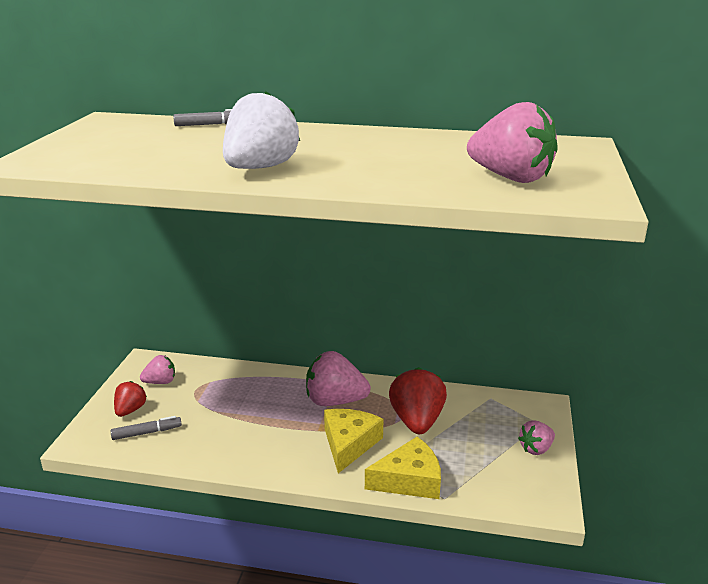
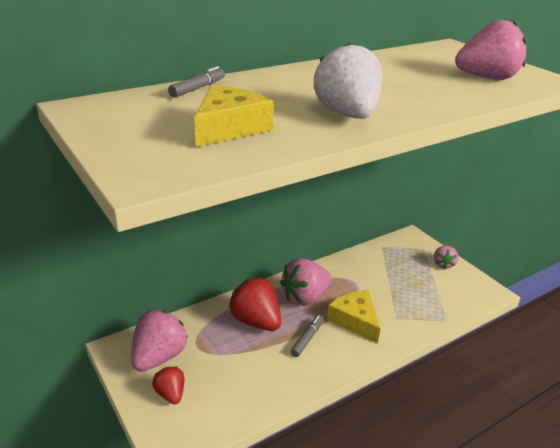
camera: 45 degrees left, 5 degrees up
(147, 433) = (213, 402): grey marker -> grey marker (307, 339)
(160, 382) = (159, 357): pink strawberry -> pink strawberry, size x1.78
(409, 480) = (417, 321): yellow cheese -> yellow cheese (229, 128)
(417, 421) = (368, 283): red strawberry -> red strawberry (256, 321)

